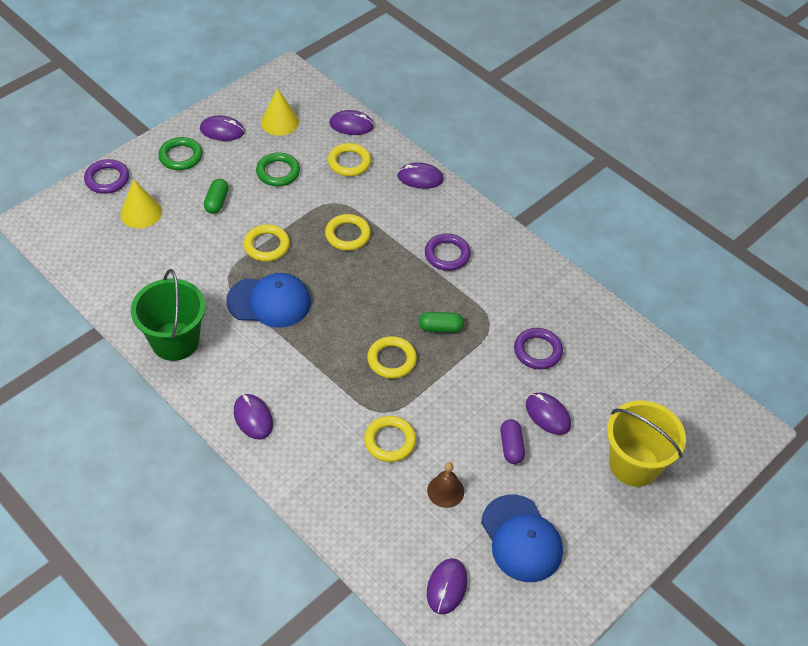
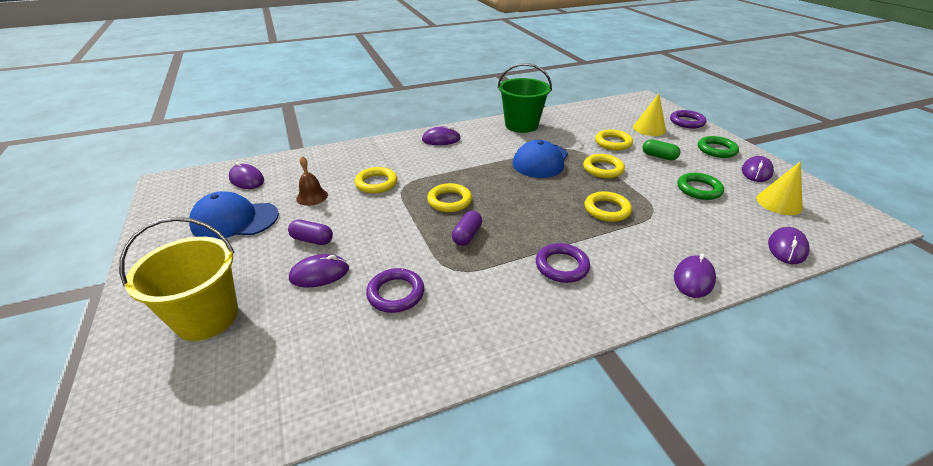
camera: 115 degrees right, 15 degrees down
(349, 162) = (717, 233): yellow ring -> yellow ring (613, 143)
(440, 328) = (467, 235): green capsule -> purple capsule

